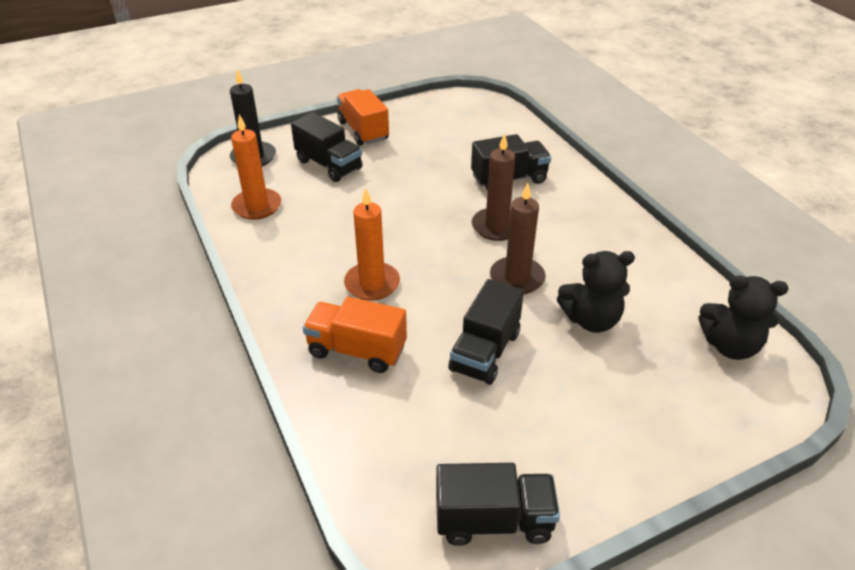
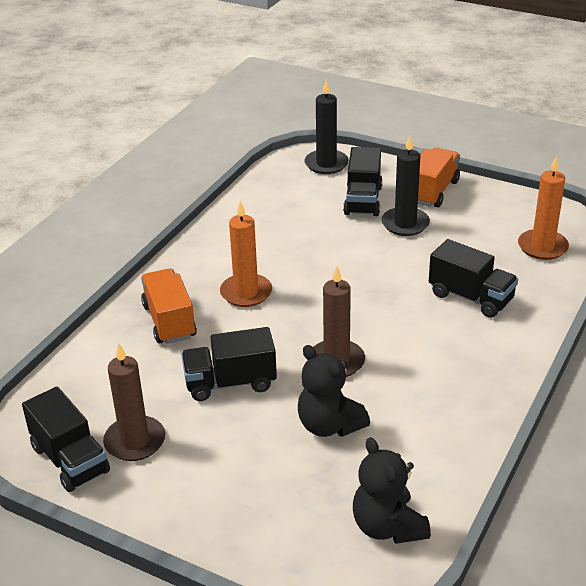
camera: 55 degrees right, 5 degrees down
(257, 206) = (271, 198): orange candle -> orange candle (542, 247)
(386, 162) = (405, 224): none -> black candle
(496, 226) = (392, 321): brown candle -> brown candle (135, 441)

